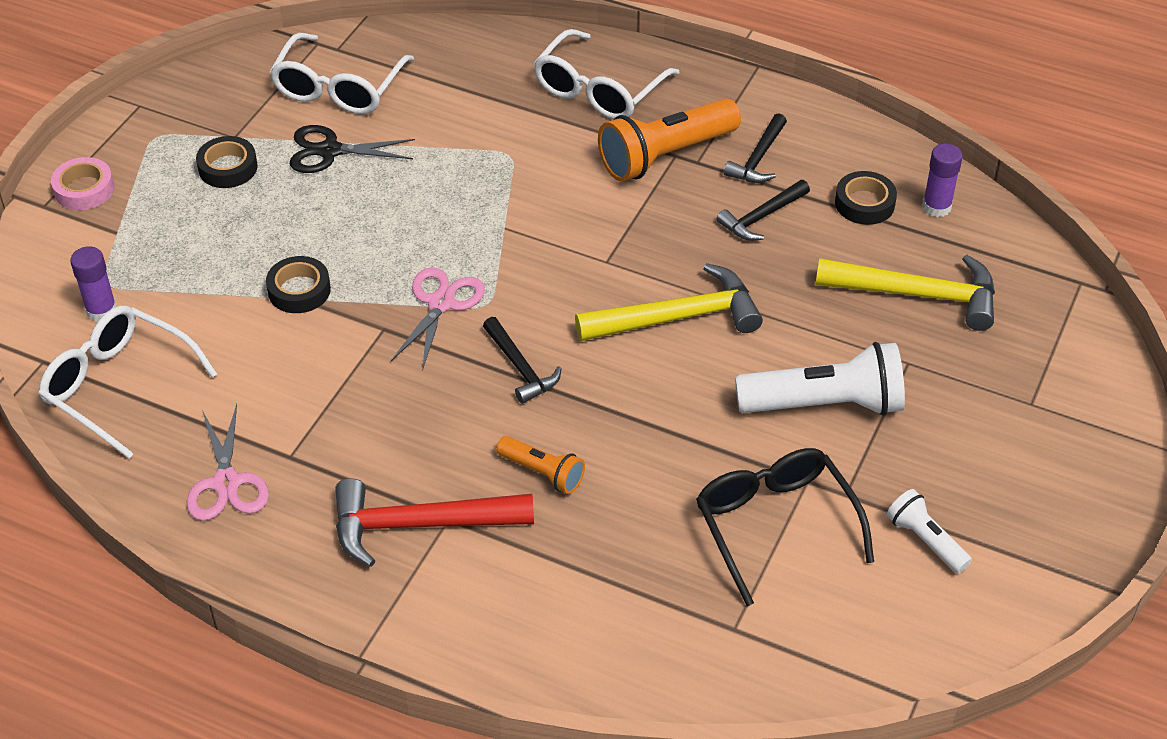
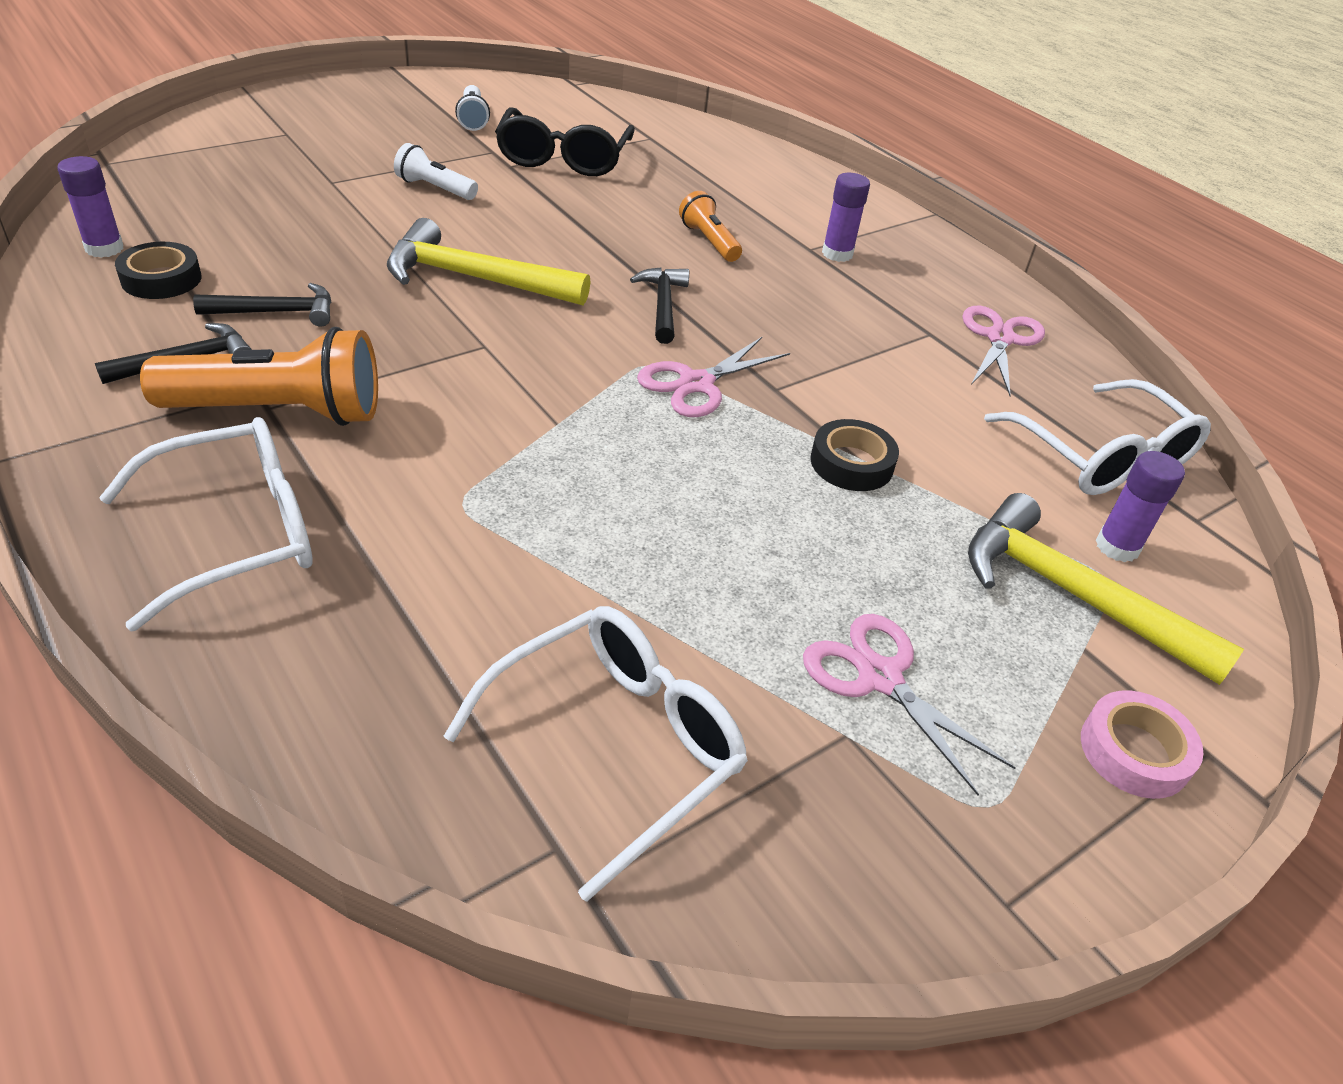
camera: 155 degrees left, 5 degrees down
(228, 168) = (880, 677): black tape -> pink scissors
(330, 151) = (705, 630): black scissors -> none
(419, 525) = (837, 254): red hammer -> purple glue stick
(825, 404) = (435, 188): white flashlight -> white flashlight, size x0.53
(918, 295) = (246, 208): yellow hammer -> yellow hammer (1071, 594)

